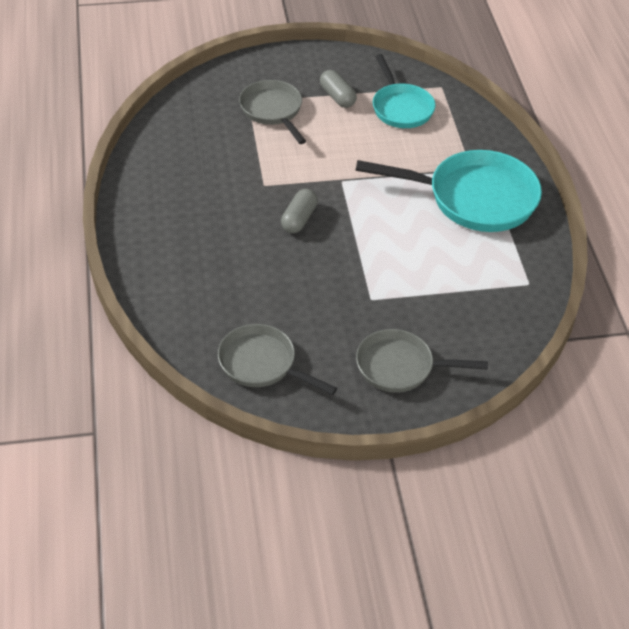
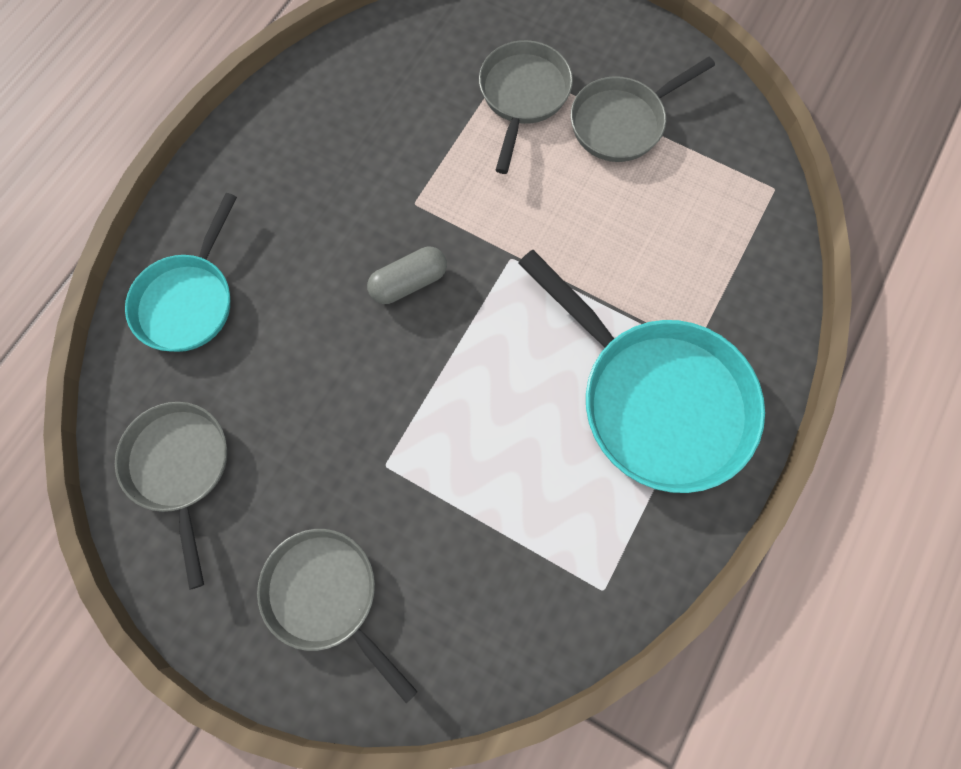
camera: 40 degrees right, 25 degrees up
(337, 97) = (622, 123): grey capsule -> grey pan
(401, 108) = (689, 190): turquoise pan -> turquoise pan (189, 301)

